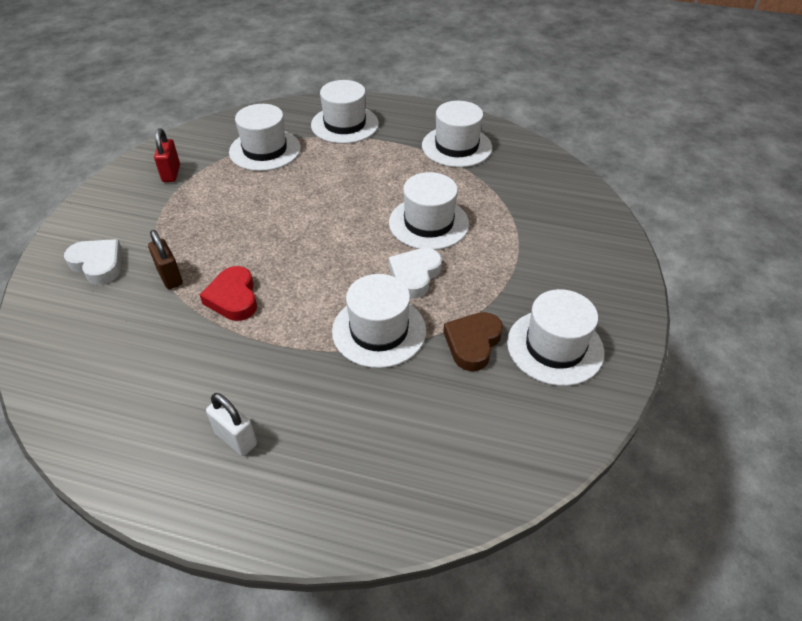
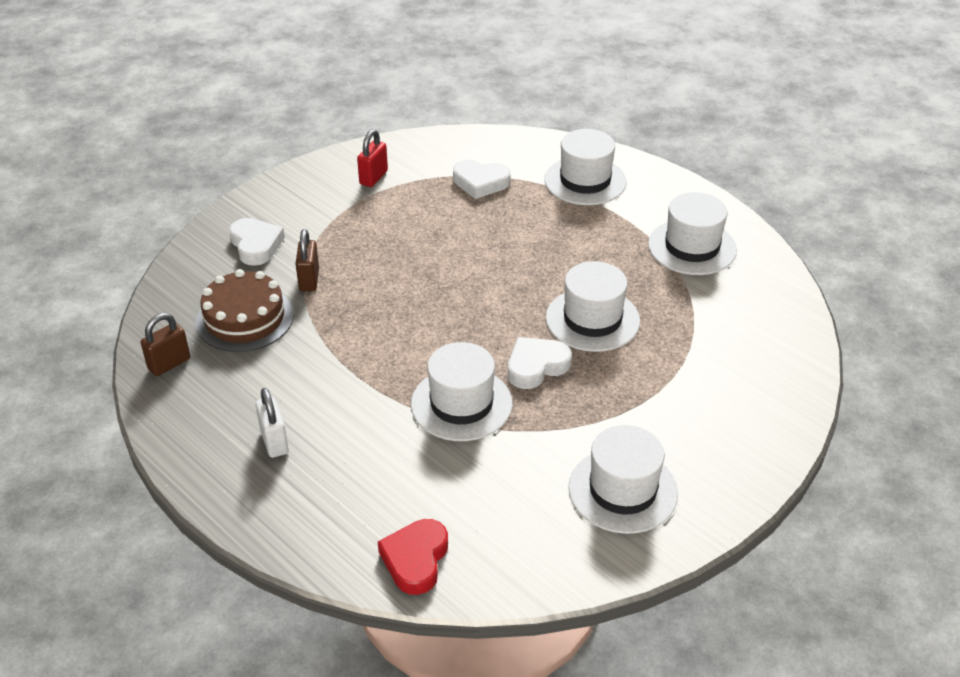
camera: 30 degrees right, 5 degrees down
(77, 408) = (169, 364): none -> brown padlock
(129, 334) = (244, 318): none -> brown cake
(233, 298) = (351, 321): red heart -> red heart (415, 559)
(265, 150) = (480, 182): white hat -> white heart
(472, 343) = (542, 452): brown heart -> none

